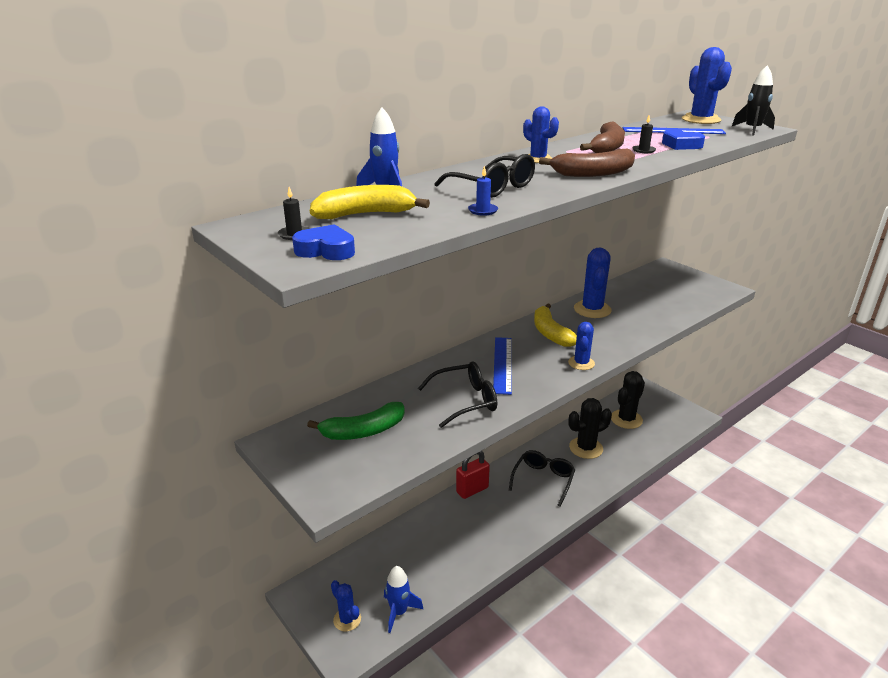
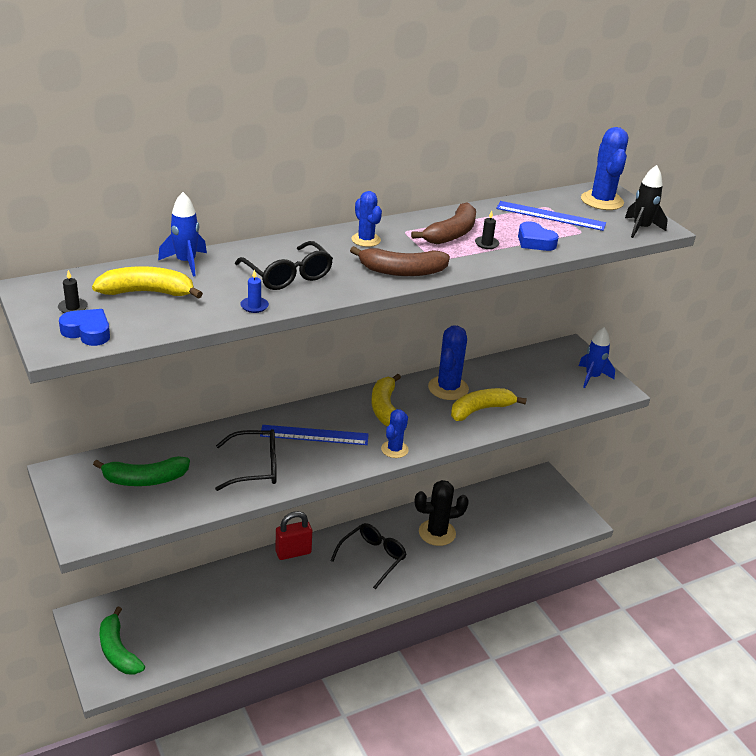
camera: 10 degrees right, 5 degrees up
(347, 619) = (118, 651): blue cactus -> green banana
(399, 612) = (168, 655): blue rocket -> blue rocket (592, 377)
(502, 364) = (314, 435): blue ruler -> blue ruler turned 75 degrees clockwise
(626, 419) = (500, 509): black cactus -> none
(631, 321) = (480, 410): none -> yellow banana

